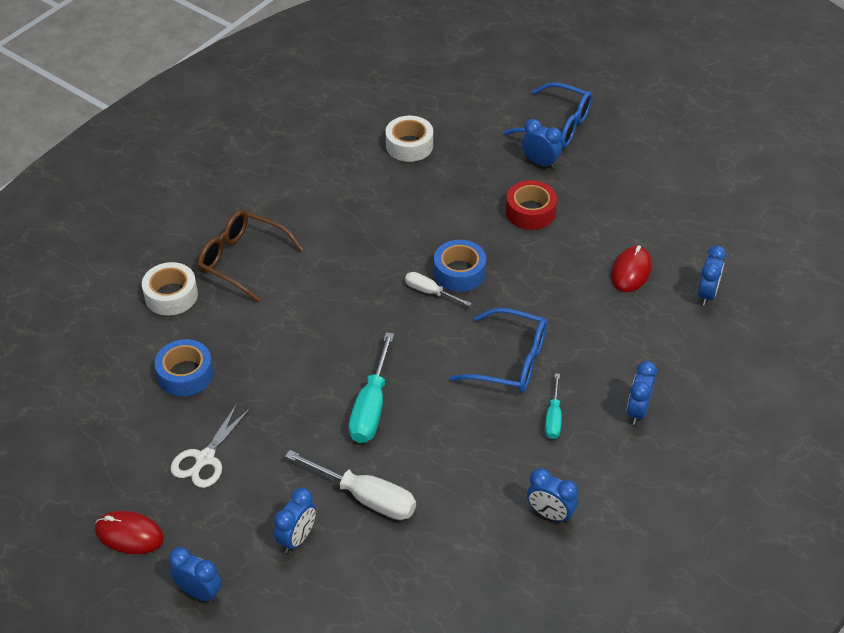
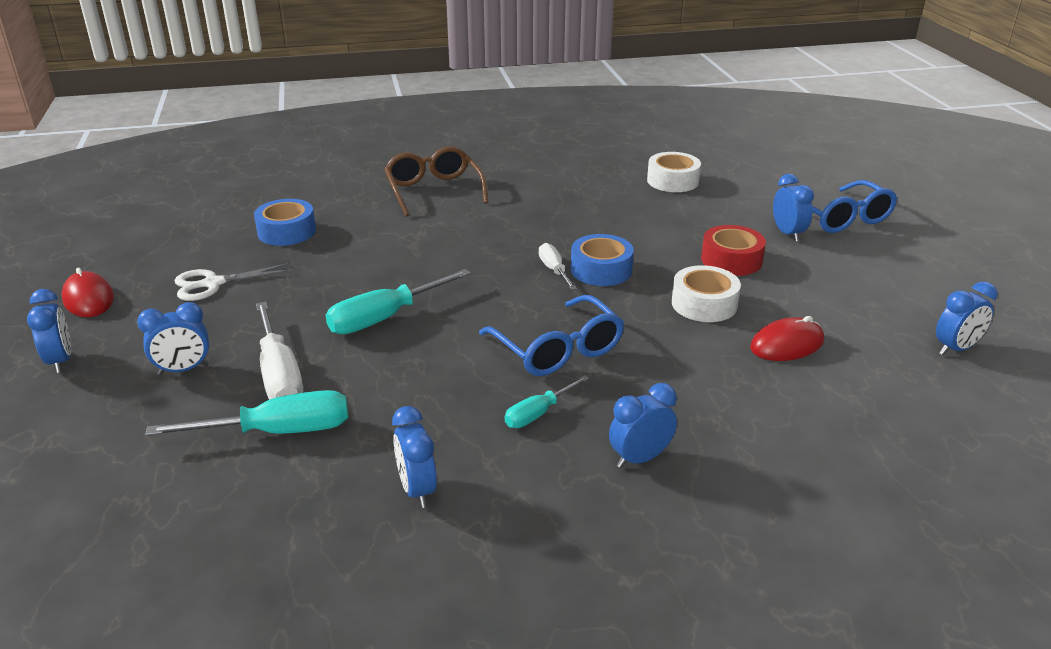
camera: 40 degrees right, 15 degrees down
(171, 295) = (352, 188): white tape -> white tape (704, 304)
(424, 535) = (278, 431): none -> turquoise screwdriver
(707, 294) = (861, 403): blue clock -> blue clock (956, 349)

